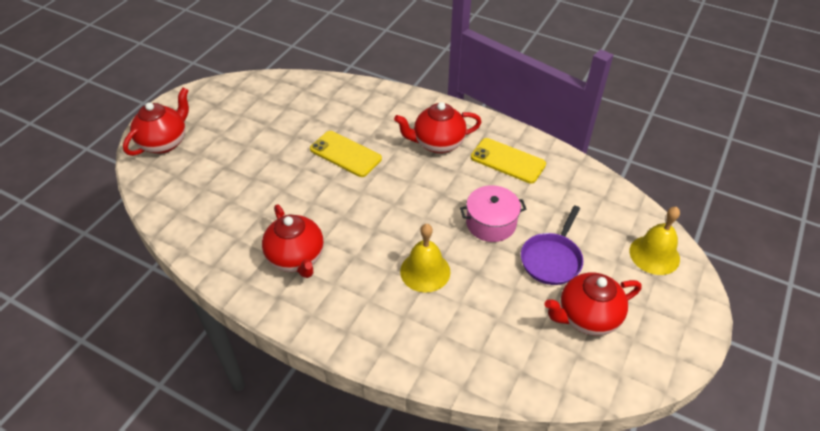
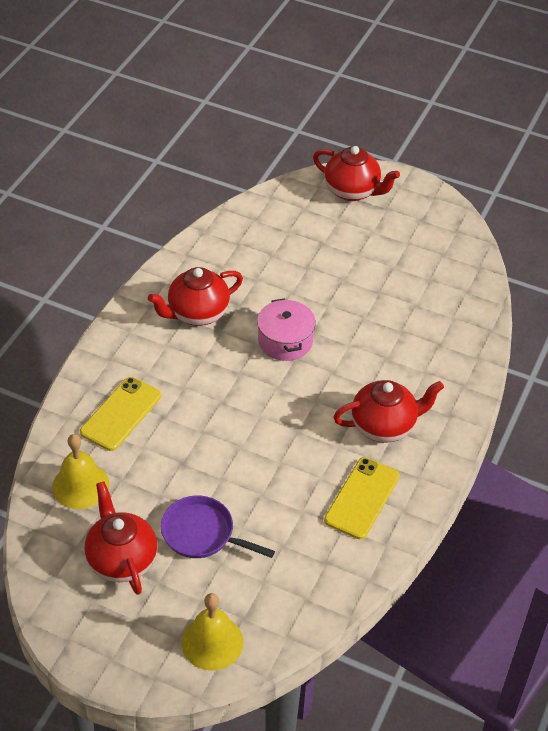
camera: 85 degrees right, 0 degrees up
(345, 154) = (354, 340): yellow phone -> yellow phone (121, 414)
(425, 271) = (182, 417): yellow bell -> yellow bell (80, 485)
(437, 143) = (384, 426): red teapot -> red teapot turned 90 degrees clockwise
(491, 223) = (254, 477): pink pot -> pink pot (285, 341)

